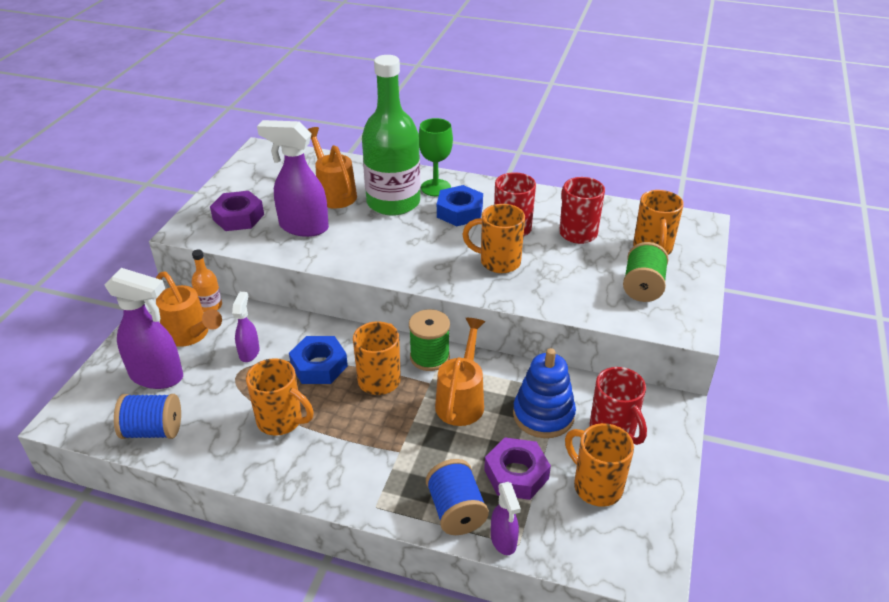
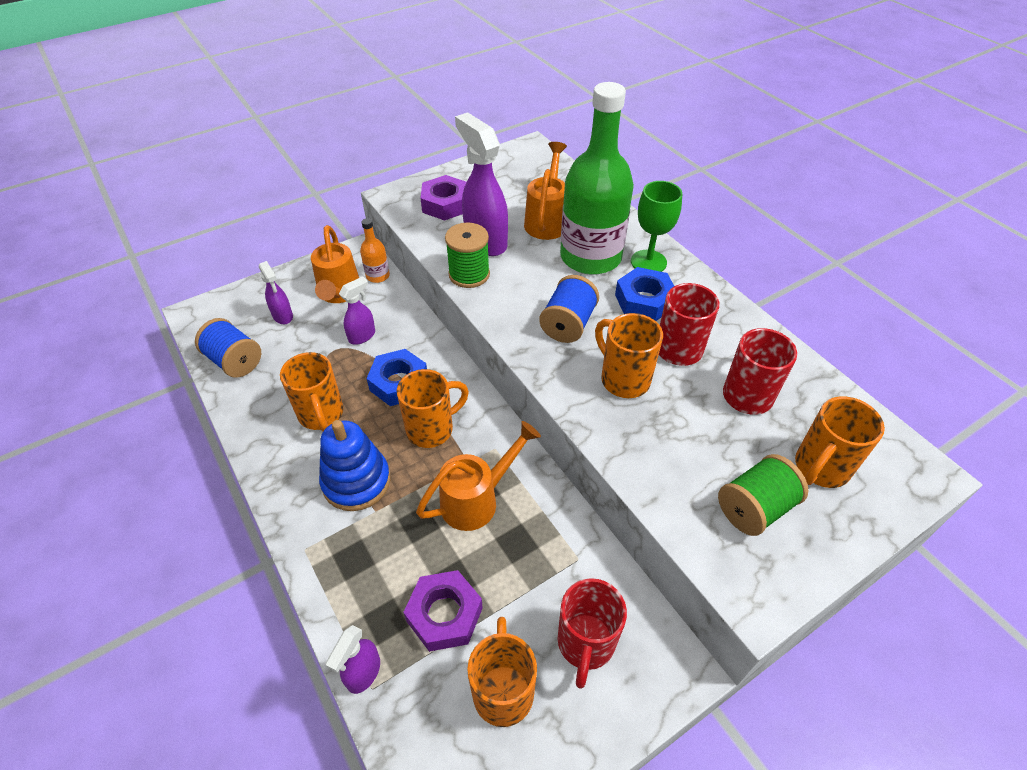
camera: 40 degrees right, 10 degrees up
(157, 376) = (283, 316): purple spray bottle -> purple spray bottle, size x0.54
(429, 357) = (494, 435): green spool -> green spool (469, 274)
(456, 511) = (357, 608): blue spool -> blue spool (568, 324)
(543, 415) = (534, 572): blue stacking toy -> blue stacking toy (356, 481)

